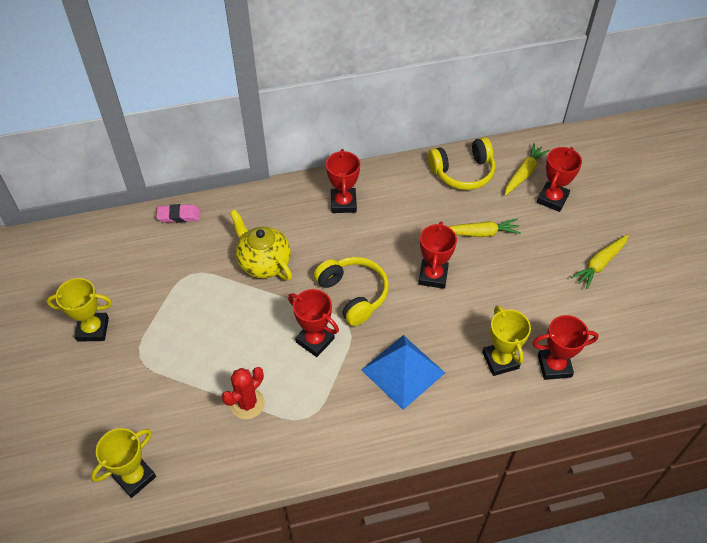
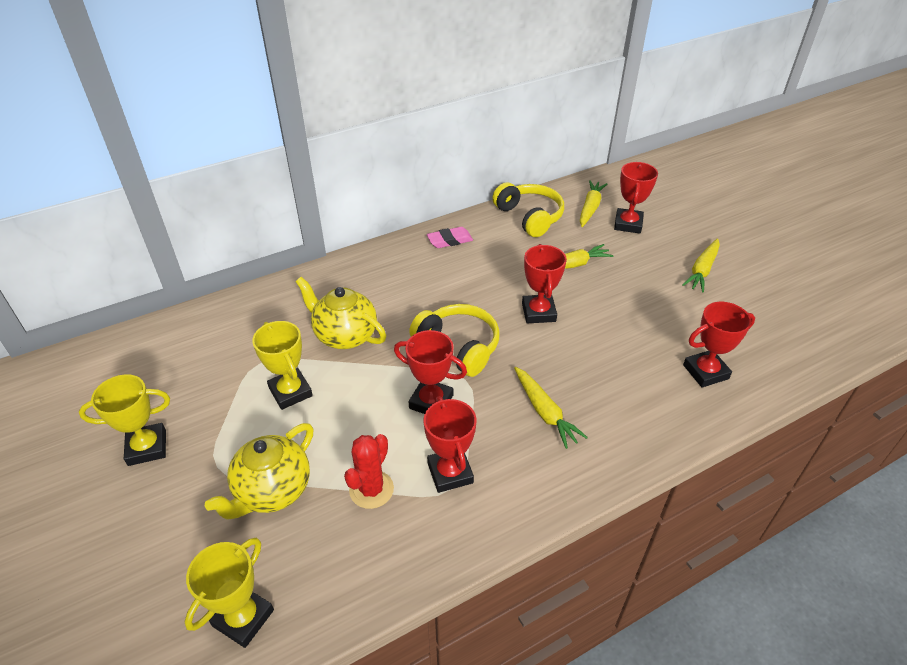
camera: 15 degrees left, 10 degrees down
(175, 387) = (272, 491): none -> yellow teapot
(179, 216) = (231, 307): pink eraser -> pink eraser (450, 240)
(343, 203) = (415, 264): red trophy -> red trophy (450, 473)
(403, 371) = (545, 412): blue pyramid -> yellow carrot
(463, 172) = (529, 217): yellow headphones -> yellow headphones turned 90 degrees counterclockwise
(500, 360) = (646, 378): yellow trophy -> yellow trophy (290, 392)

